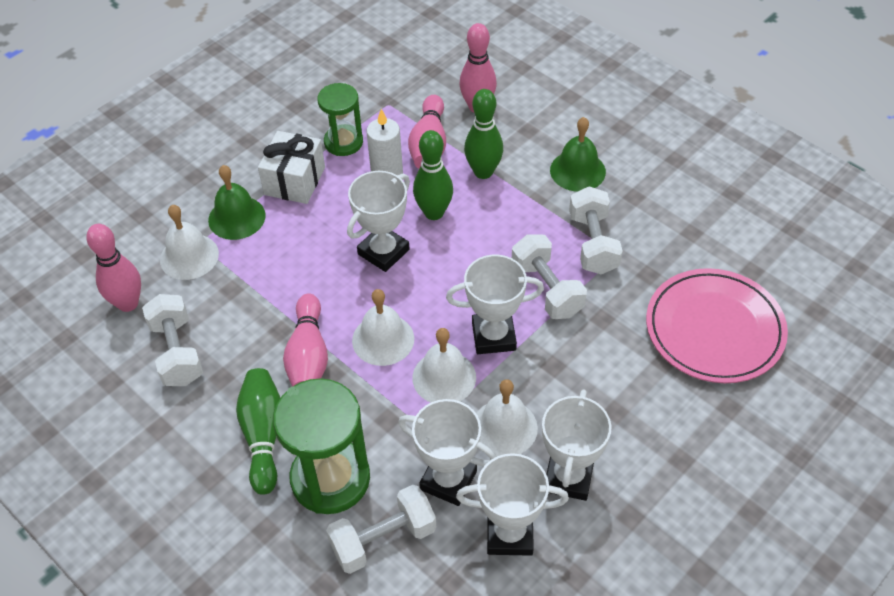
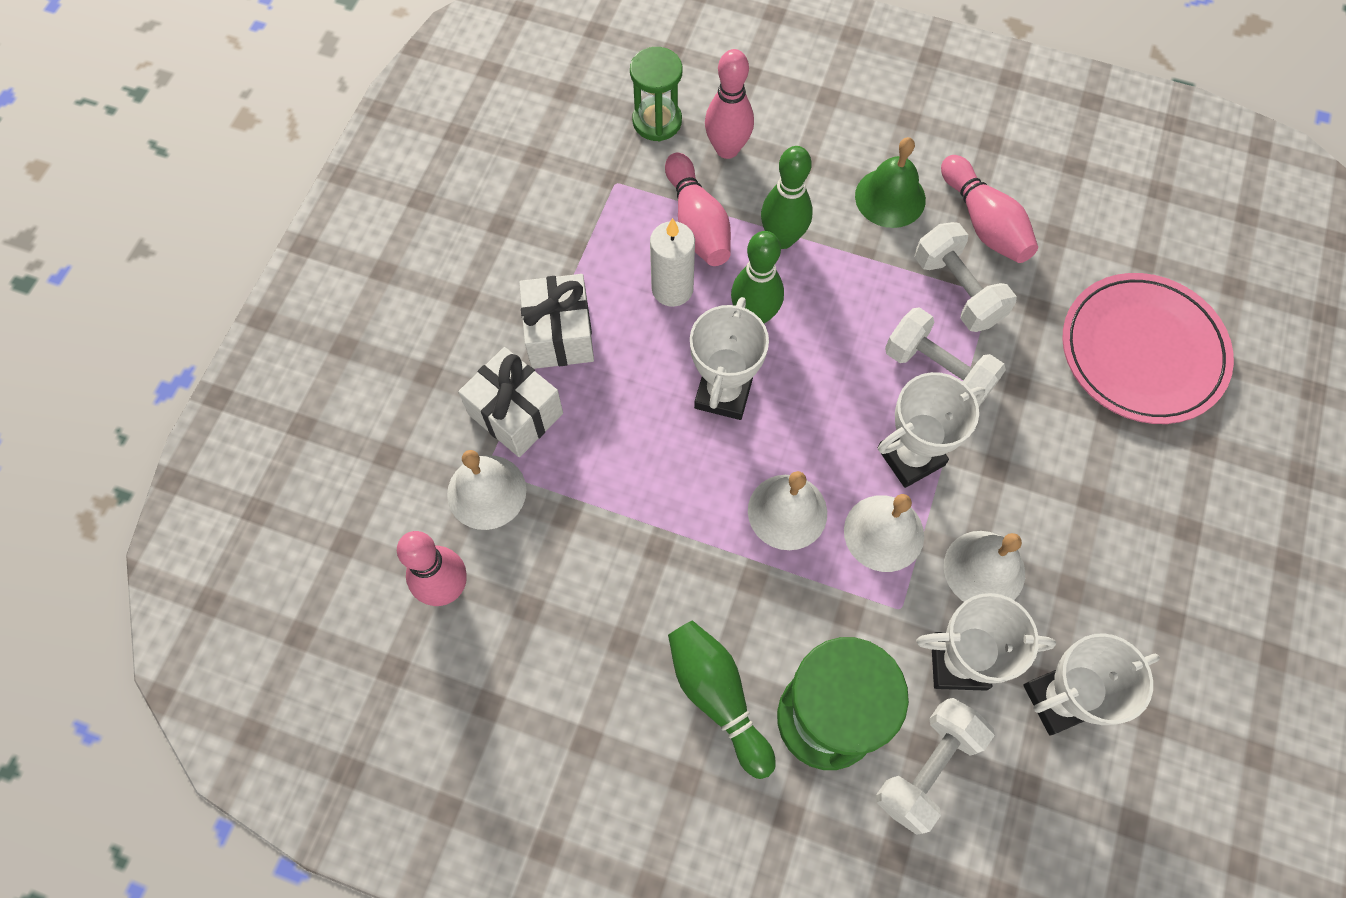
camera: 25 degrees left, 15 degrees up
(177, 352) = (549, 630): white dumbbell -> none
(237, 217) = (515, 414): green bell -> white gift
(308, 356) = (712, 570): pink bowling pin -> pink bowling pin (984, 223)
(343, 142) = (590, 257): green hourglass -> green hourglass (657, 121)
(568, 477) = (1084, 602): white trophy -> none

